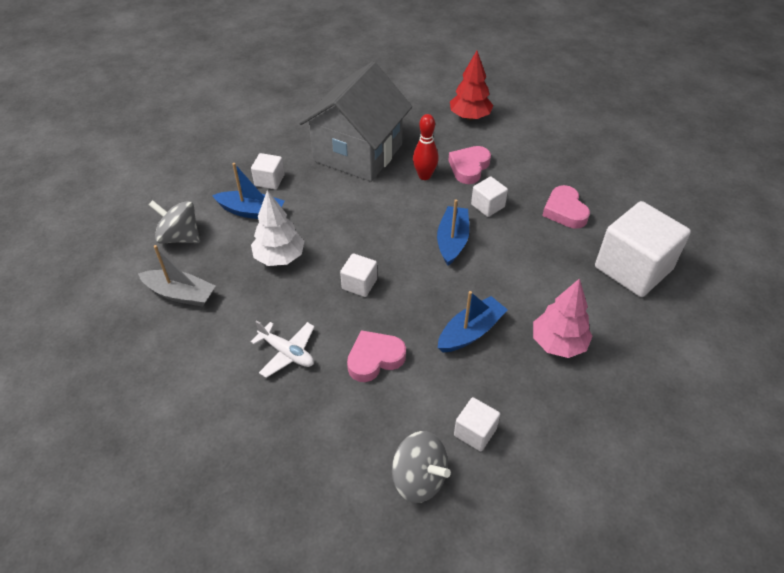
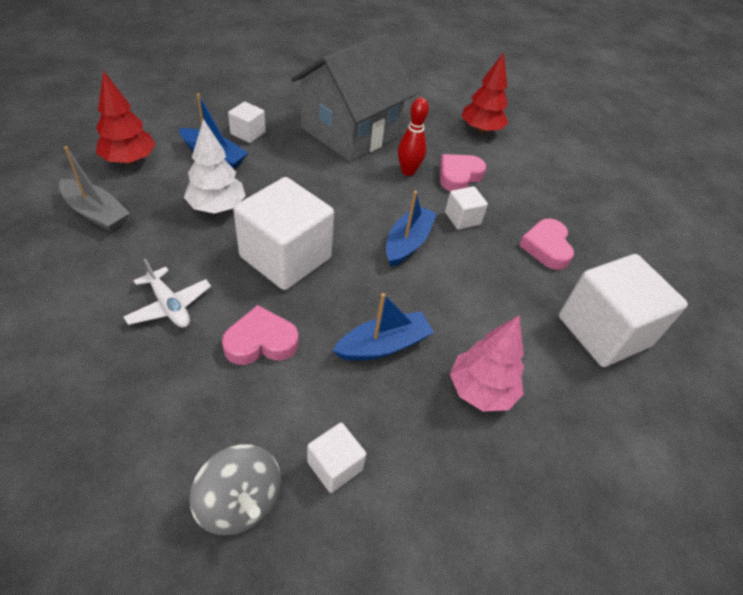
camera: 10 degrees right, 0 degrees up
(180, 237) = (129, 160): grey spinning top -> red tree
(359, 284) = (285, 257): white cube -> white cube, size x2.13

